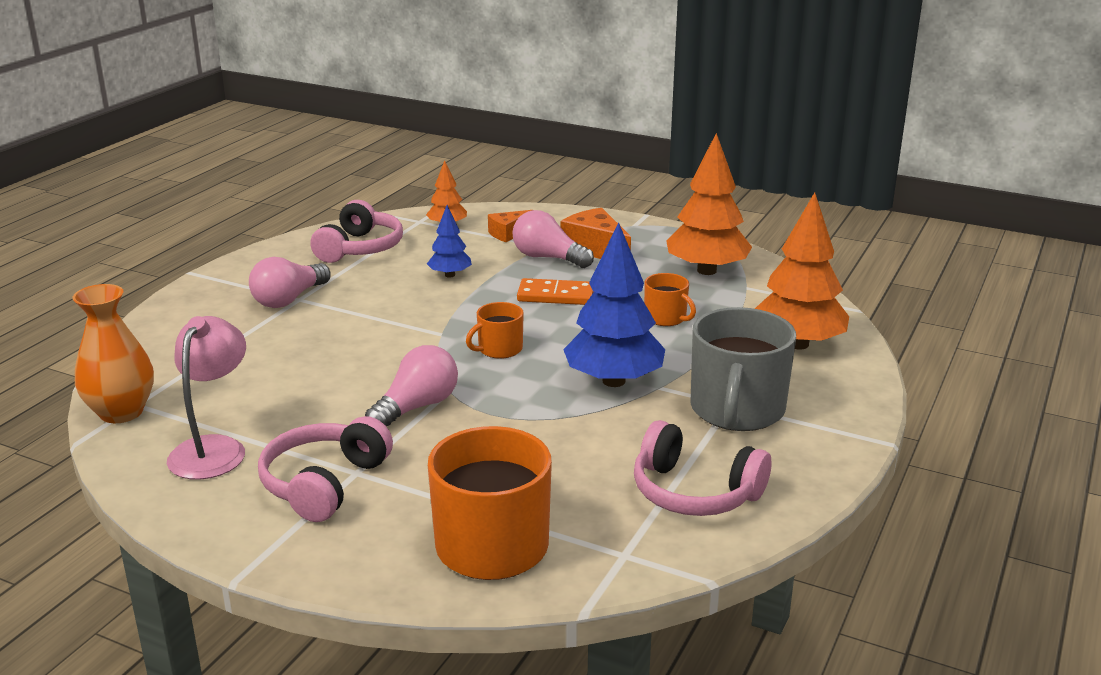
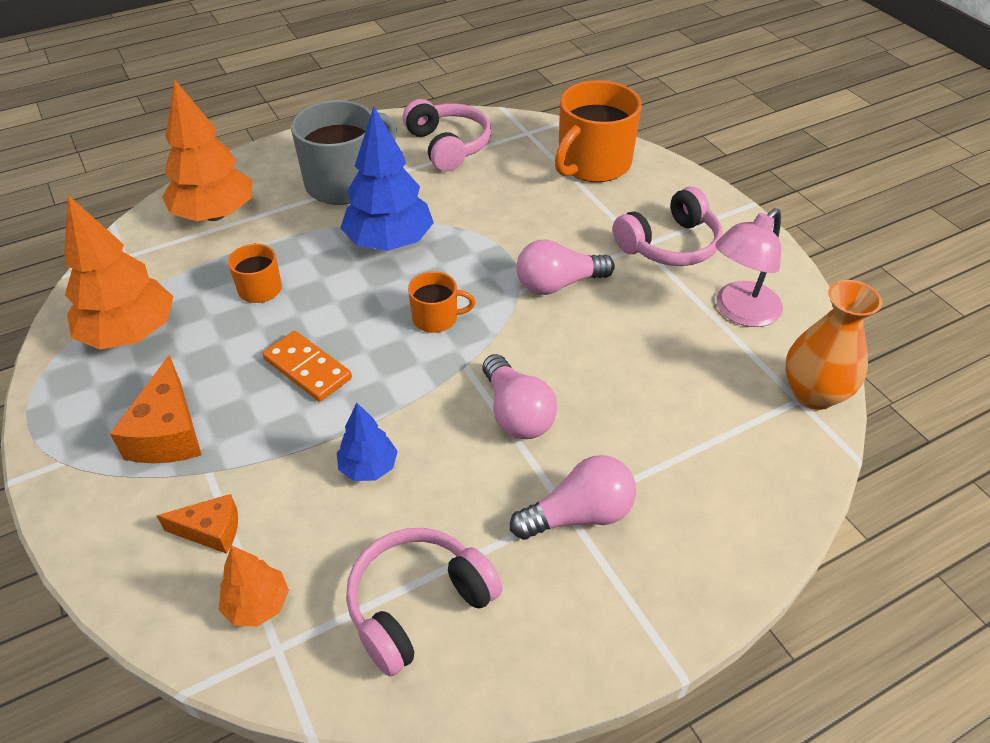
camera: 145 degrees left, 20 degrees up
(548, 258) = (235, 443): pink light bulb -> pink light bulb (516, 413)

